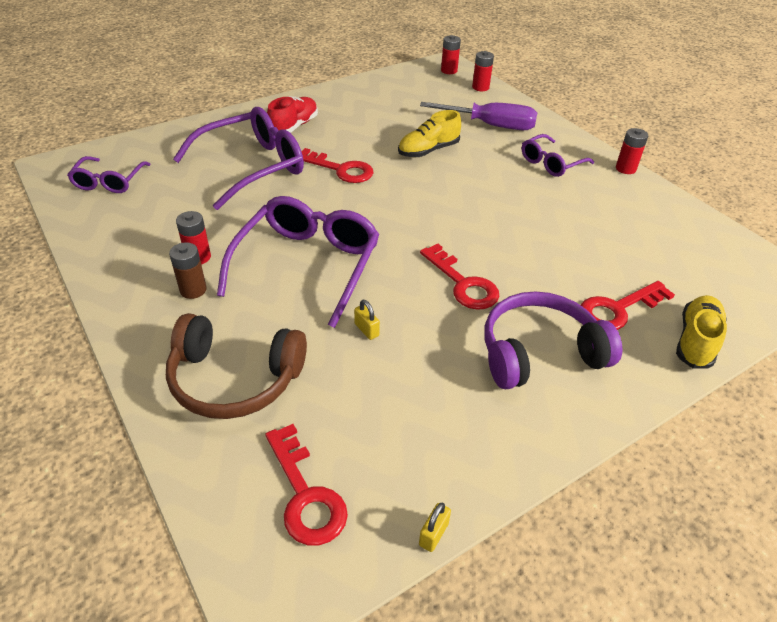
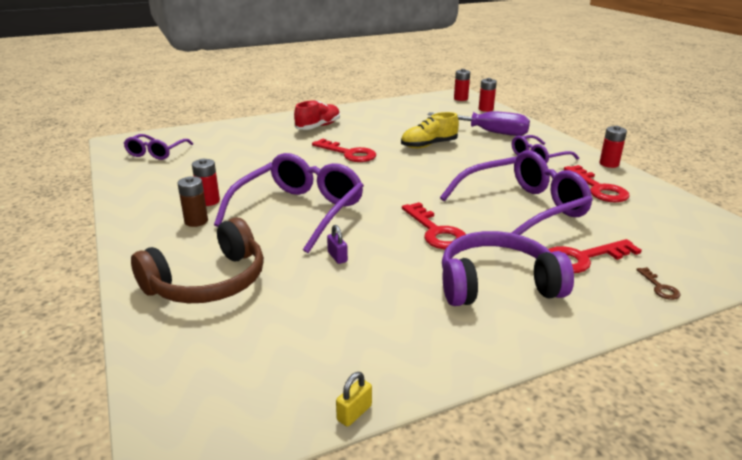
camera: 10 degrees right, 15 degrees down
(235, 379) = (208, 282): brown headphones -> brown headphones turned 60 degrees counterclockwise
(252, 167) = (275, 149): purple glasses -> purple glasses (523, 208)
(305, 494) = (241, 369): red key -> red key (598, 188)
(366, 330) = (337, 257): yellow padlock -> purple padlock
(696, 341) = (659, 287): yellow shoe -> brown key

